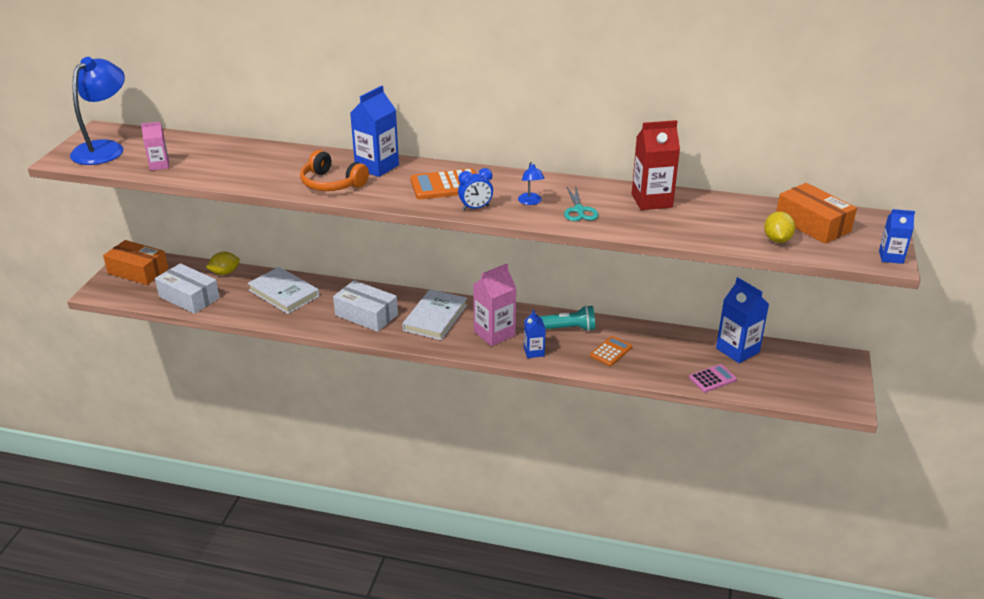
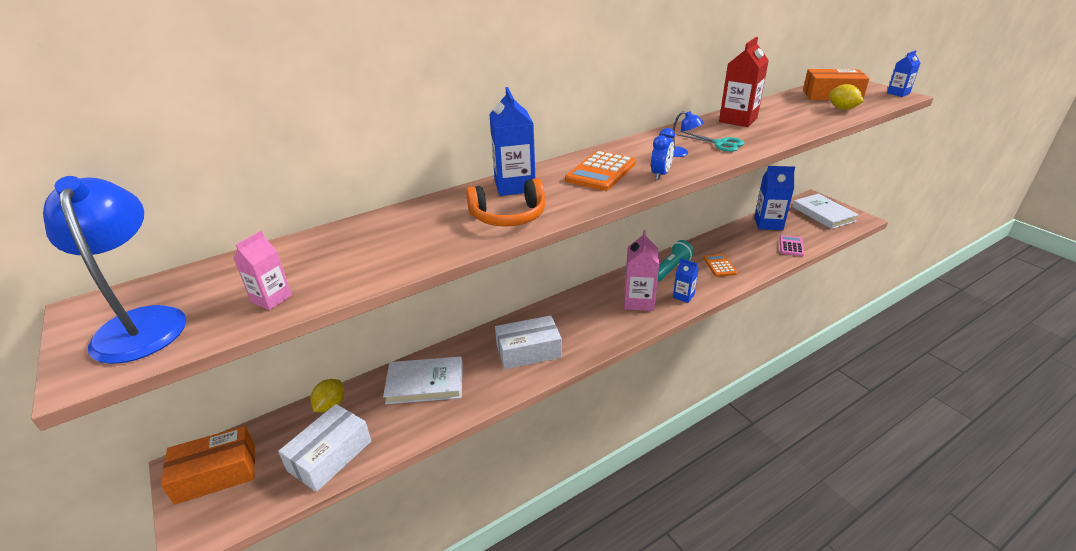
camera: 45 degrees left, 0 degrees up
(189, 297) = (330, 456): white box -> white box turned 45 degrees counterclockwise
(435, 317) = (581, 318): white book -> white book (823, 214)

